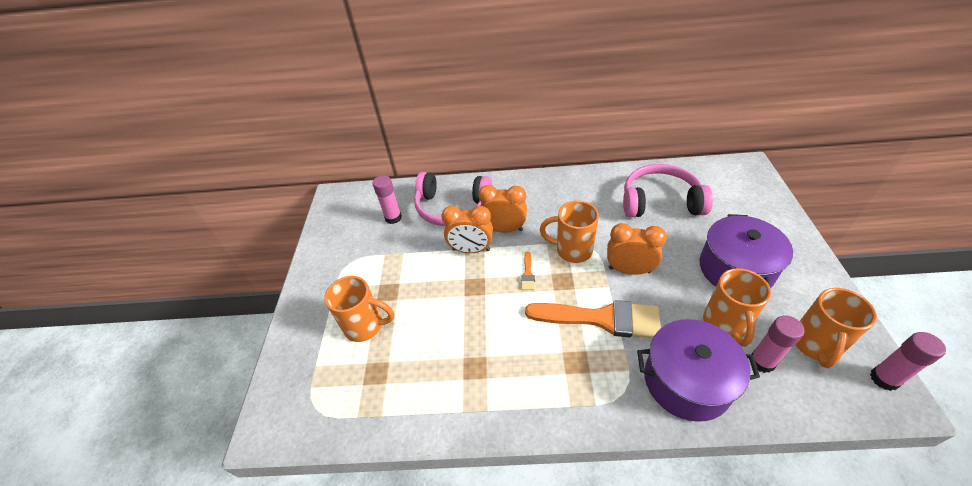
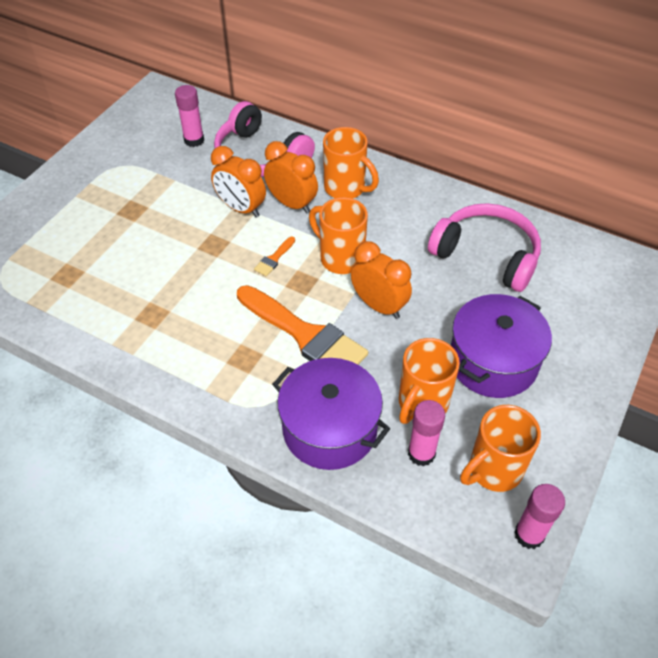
camera: 25 degrees right, 5 degrees up
(365, 326) = (89, 231): orange mug -> orange mug (346, 188)

